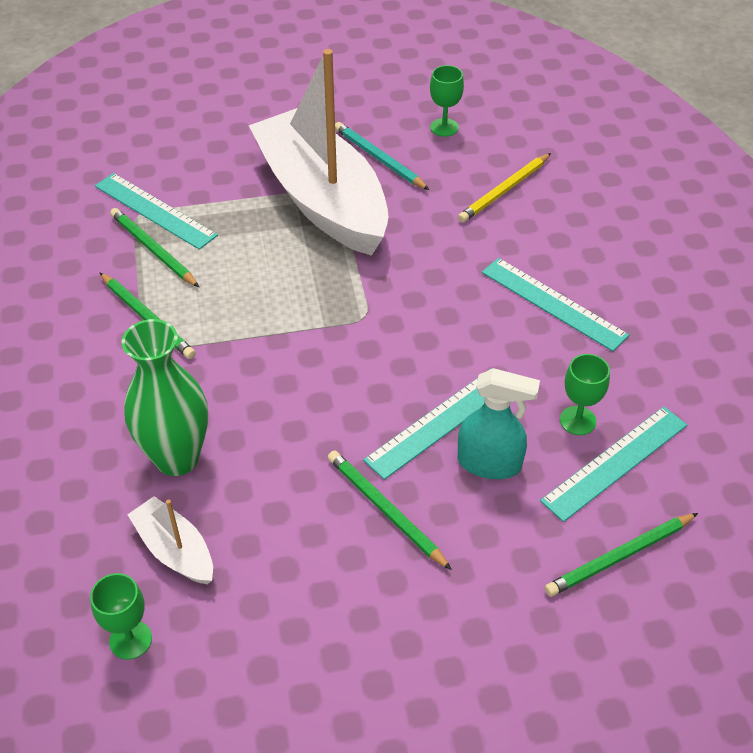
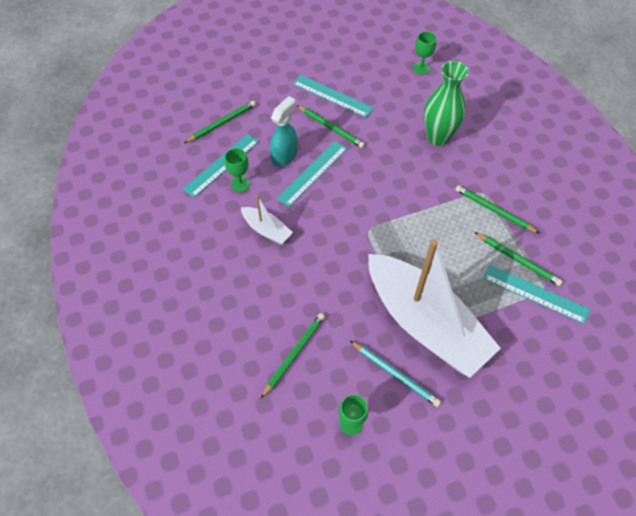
camera: 170 degrees right, 10 degrees up
(175, 550) = (419, 100): white boat -> white boat (266, 230)
(489, 463) = (284, 156): turquoise spray bottle -> turquoise spray bottle turned 120 degrees clockwise
(504, 190) = (294, 354): yellow pencil -> green pencil
(553, 303) = (255, 257): turquoise ruler -> turquoise ruler (332, 96)

